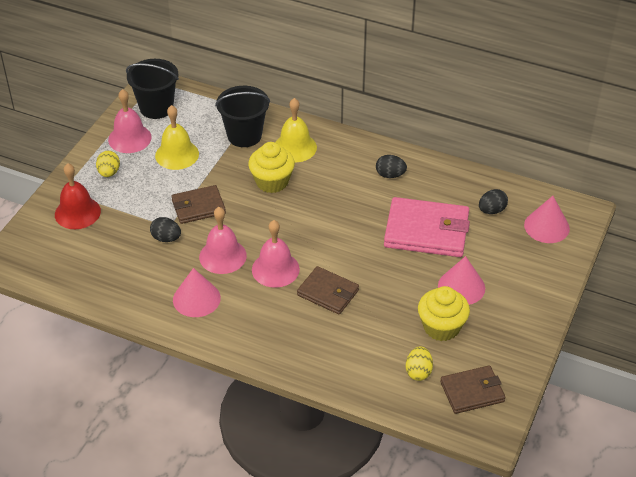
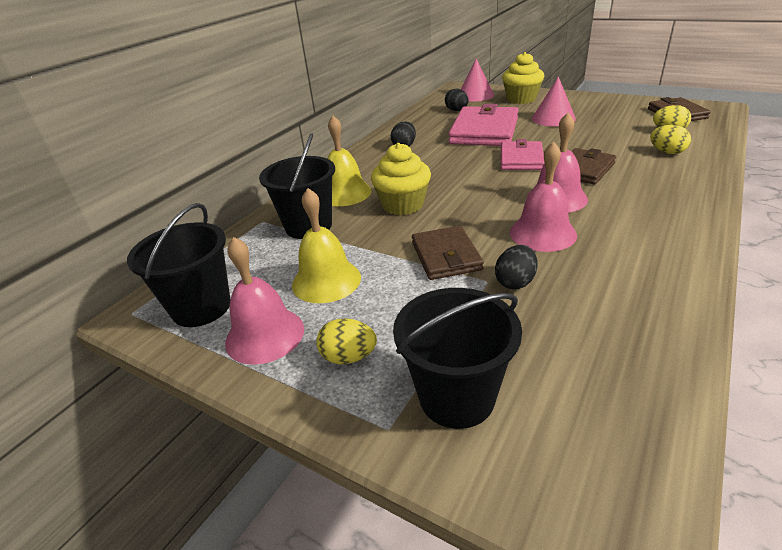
camera: 80 degrees left, 10 degrees down
(77, 212) = (456, 397): red bell -> black bucket
(196, 299) = (632, 250): pink cone -> none
(354, 254) = (521, 159): none -> pink wallet
(362, 357) = (667, 152): none -> yellow egg
(441, 327) = (607, 124): yellow cupcake -> yellow cupcake (521, 99)

